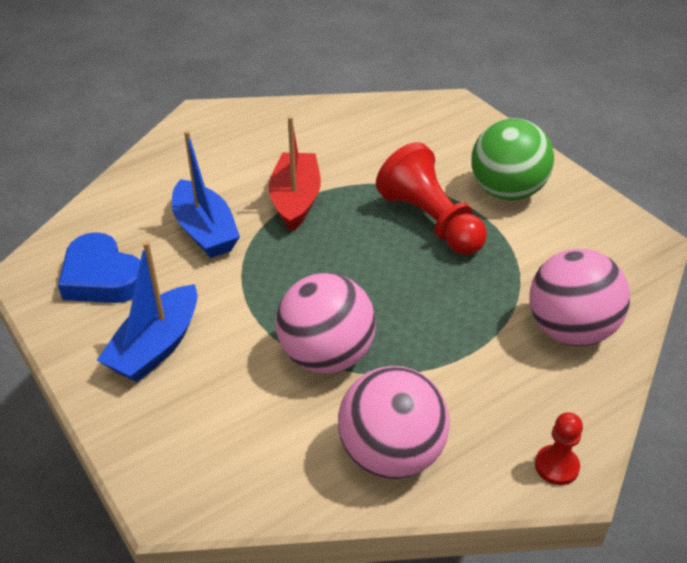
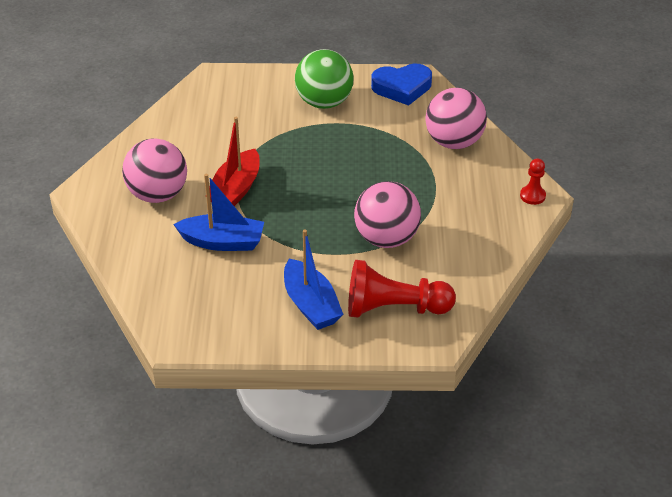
camera: 55 degrees left, 0 degrees up
(102, 277) = (219, 306): blue heart -> blue heart (402, 88)
(295, 200) = (236, 189): red boat -> red boat turned 105 degrees counterclockwise
(391, 454) = (476, 247): pink ball -> pink ball (158, 194)
(430, 221) = (317, 145): red pawn -> red pawn (394, 308)

